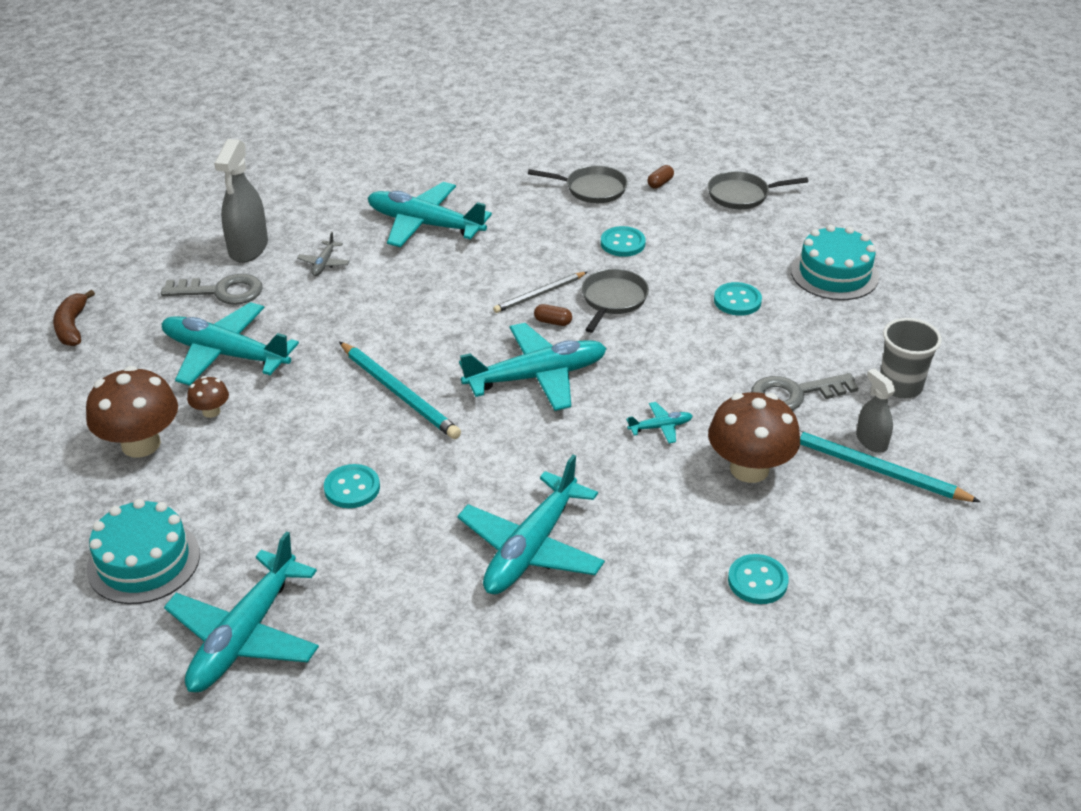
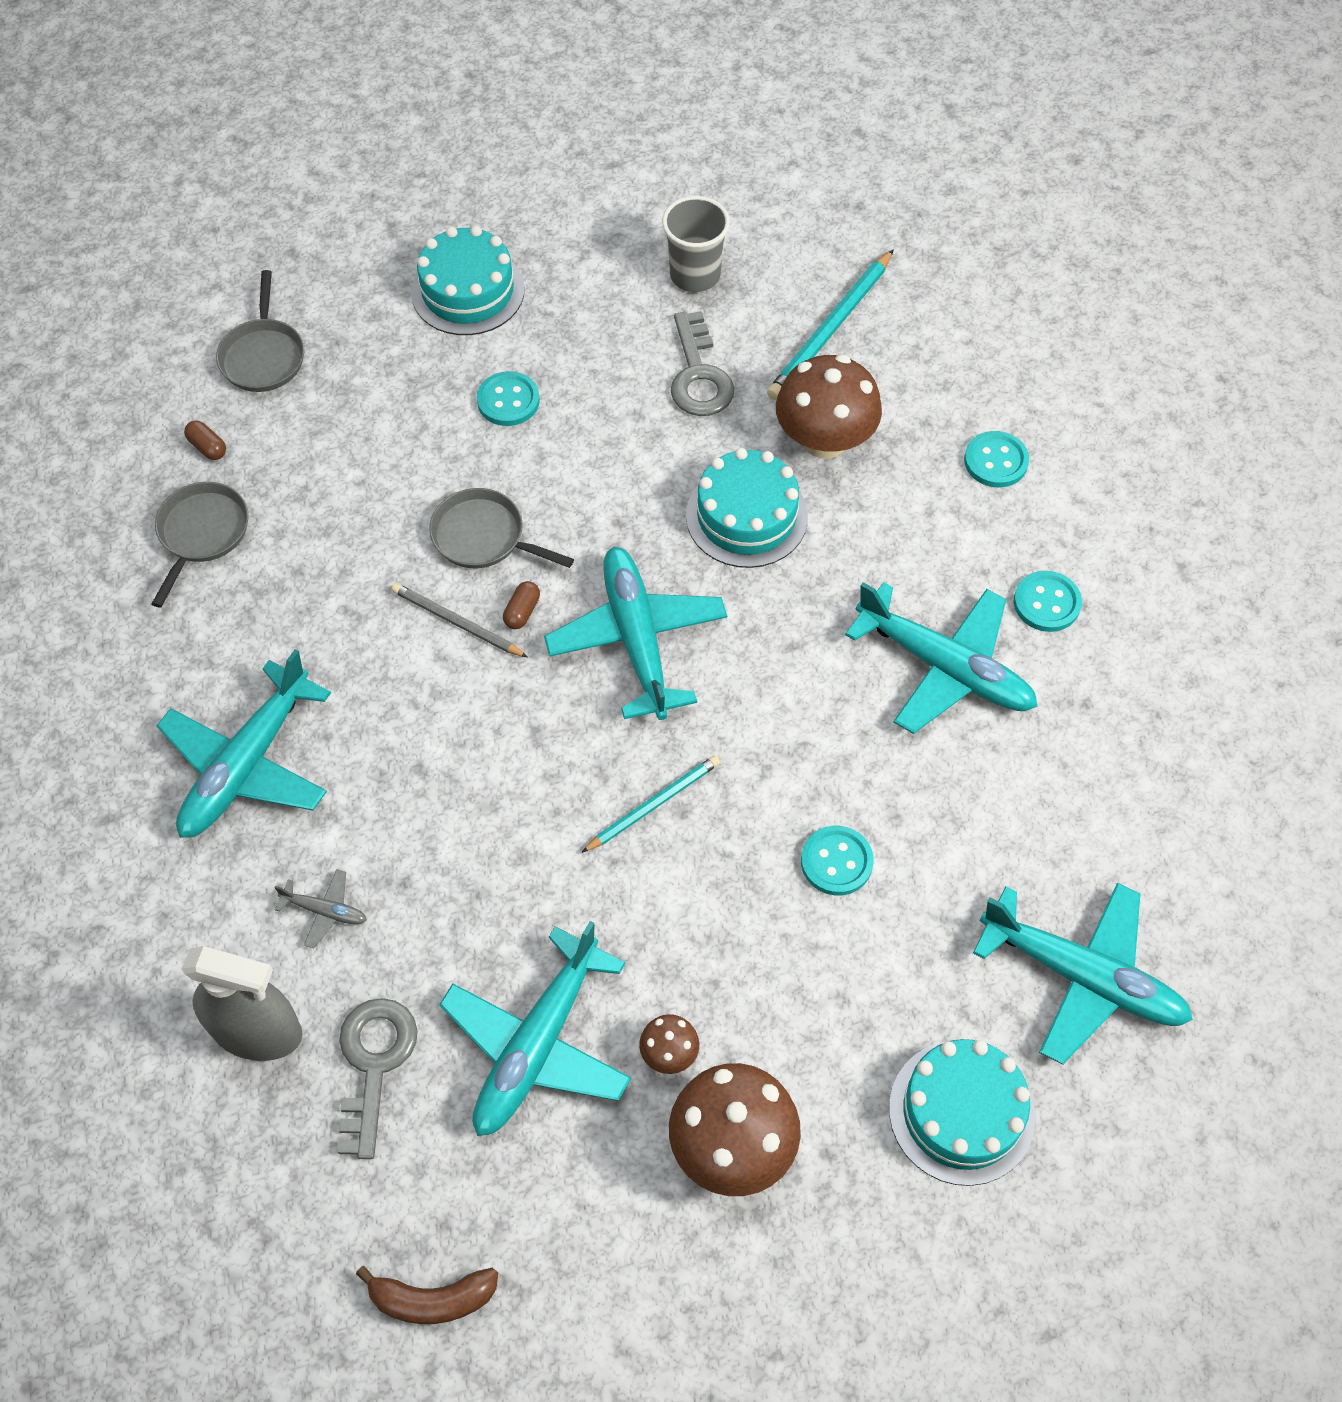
camera: 85 degrees left, 20 degrees up
(399, 393) = (653, 804): turquoise pencil -> turquoise pencil, size x0.64
(539, 294) = (457, 622): grey pencil -> grey pencil turned 150 degrees clockwise
(622, 243) = (352, 511): turquoise button -> turquoise button (1046, 603)
(660, 427) = (746, 516): turquoise plane -> turquoise cake
(871, 441) = (786, 321): grey spray bottle -> none

